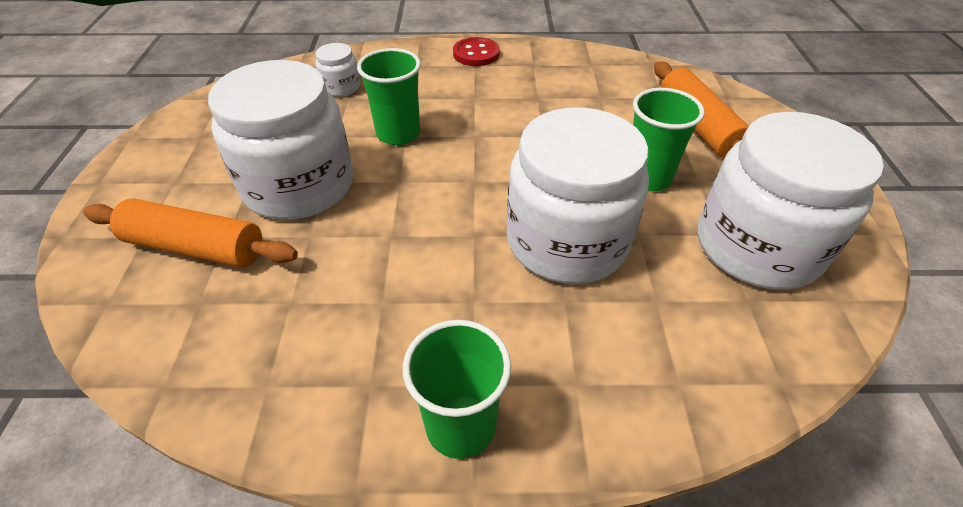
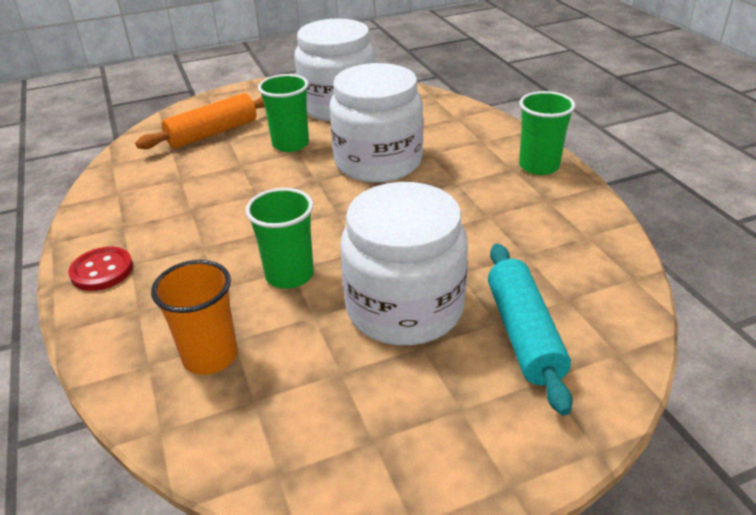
camera: 110 degrees left, 10 degrees down
(196, 247) = (524, 334): orange rolling pin -> turquoise rolling pin
(341, 87) = (210, 356): white jar -> orange cup

